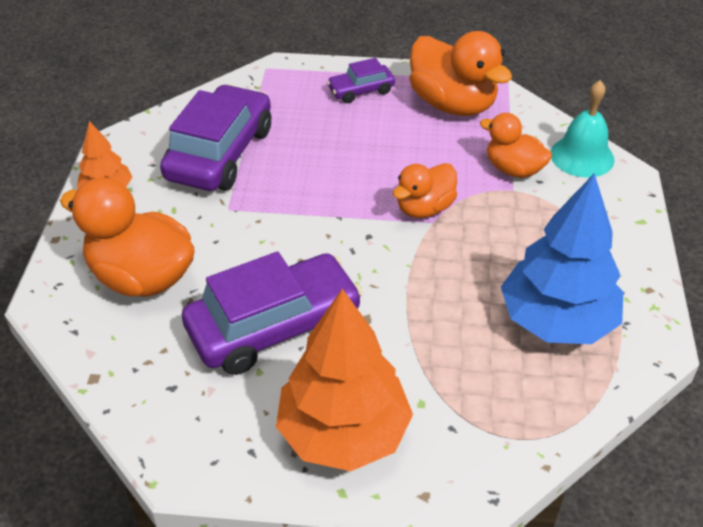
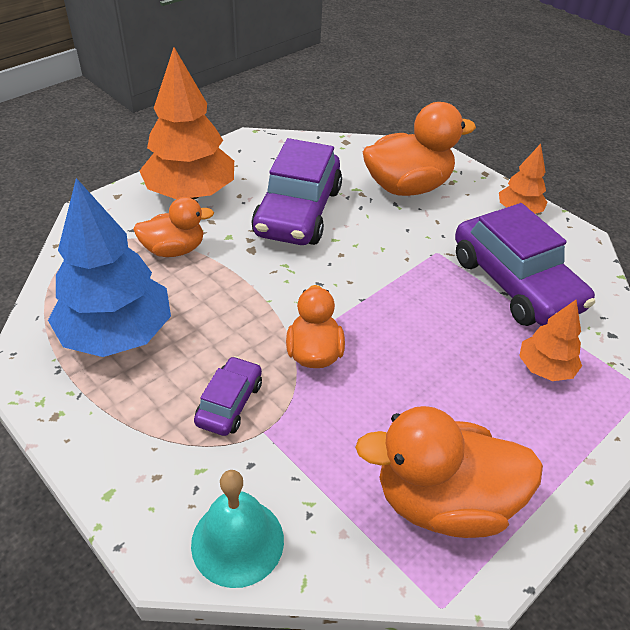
camera: 130 degrees right, 0 degrees up
(298, 108) = (545, 368): none -> orange tree
(361, 90) = (539, 438): purple car -> purple car (229, 403)
(513, 169) = (288, 458): orange duck -> orange duck (174, 250)

